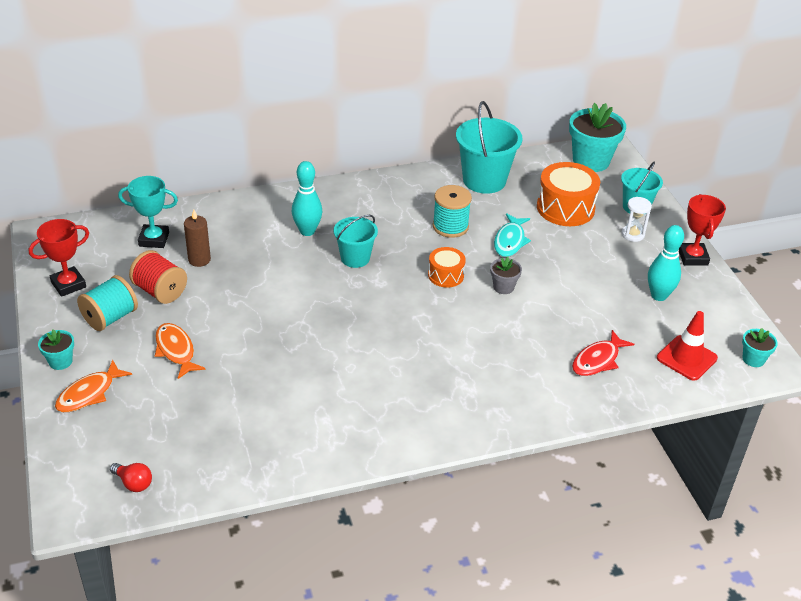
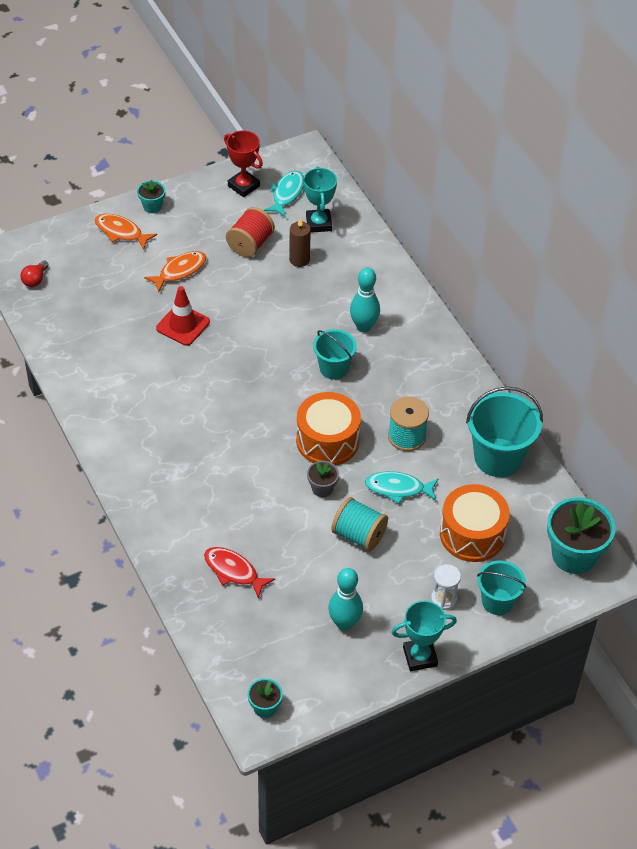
camera: 80 degrees right, 10 degrees up
(98, 255) = (287, 194): none -> turquoise fish
(110, 317) = (209, 222): turquoise spool -> turquoise spool (359, 535)
(446, 275) = (327, 441): orange drum -> orange drum, size x1.74
(686, 358) = (253, 647): red traffic cone -> red traffic cone (183, 325)
(692, 257) = (420, 656): red trophy -> turquoise trophy

